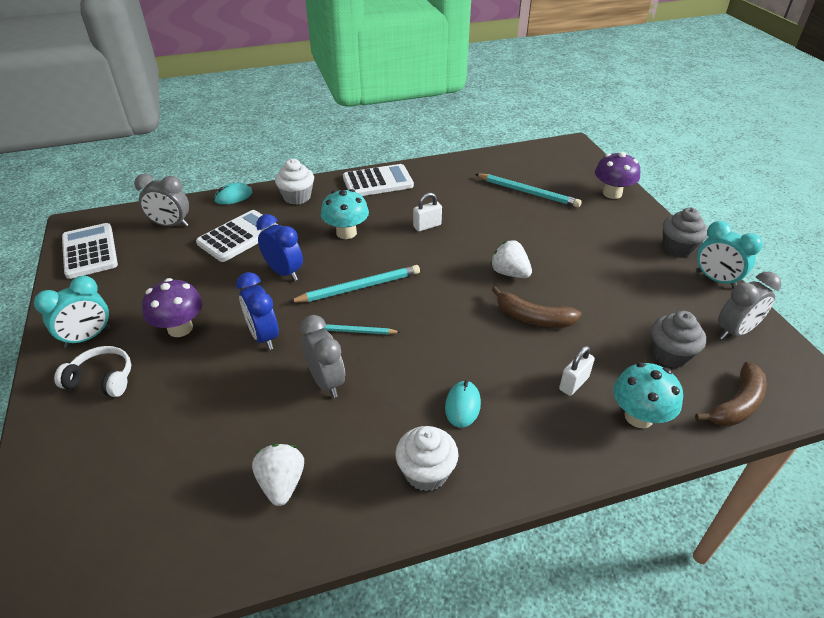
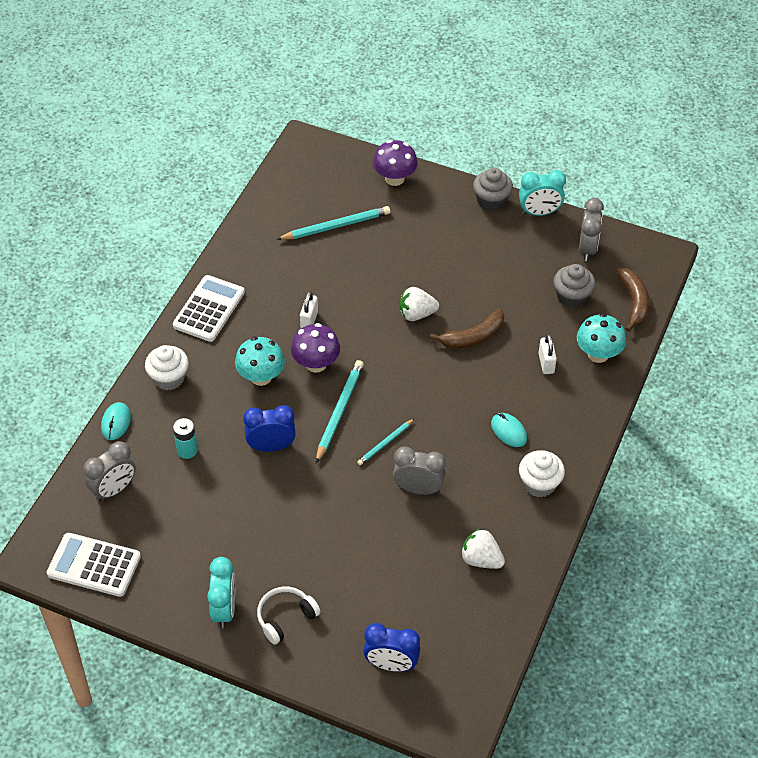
camera: 50 degrees left, 10 degrees up
(180, 328) = (273, 546): purple mushroom -> purple mushroom (316, 364)
(239, 236) = (187, 450): white calculator -> turquoise battery
(264, 336) = (336, 499): blue clock -> blue clock (391, 664)

